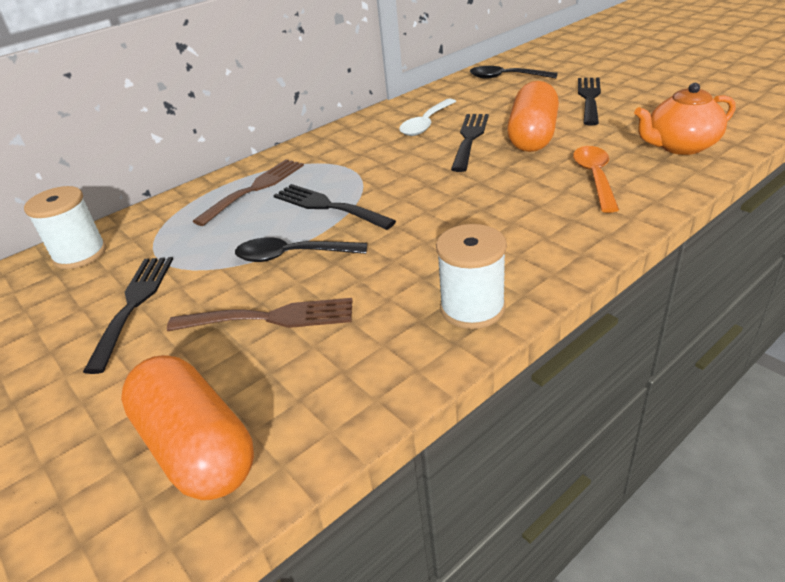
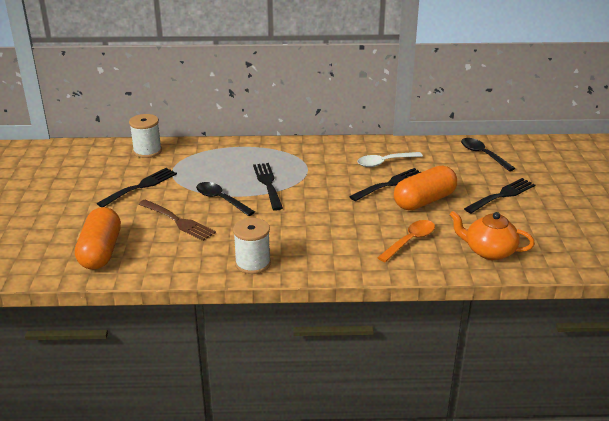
camera: 35 degrees right, 5 degrees down
(255, 189) = (251, 156): brown fork -> none

